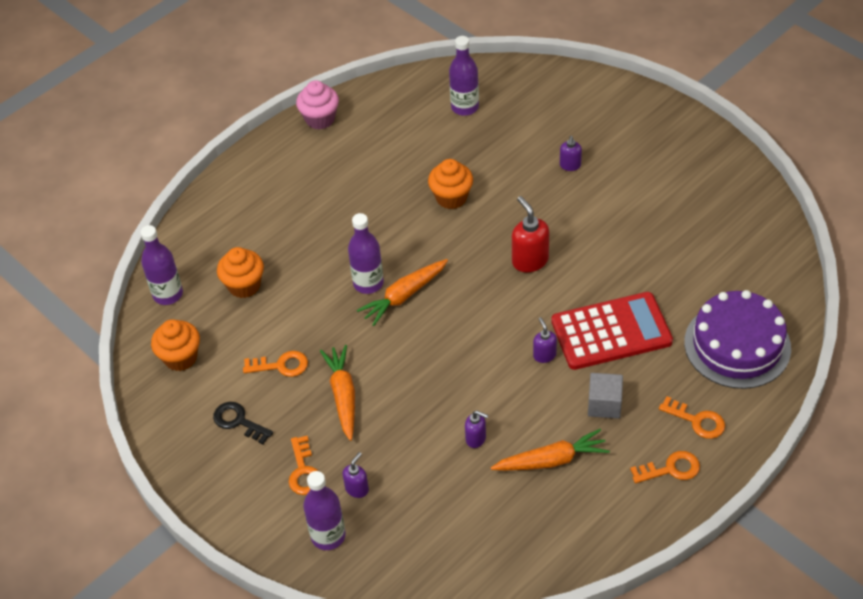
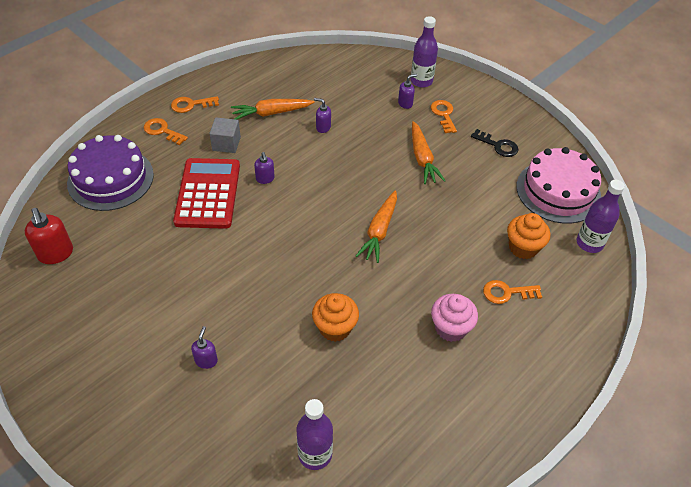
camera: 175 degrees right, 0 degrees up
(180, 357) = (558, 191): orange cupcake -> pink cake
(281, 365) = (475, 181): orange key -> orange key (507, 292)
(320, 119) = (489, 446): pink cupcake -> pink cupcake (450, 328)
(357, 489) = (405, 103): purple soap dispenser -> purple soap dispenser turned 150 degrees counterclockwise
(368, 283) = (411, 244): purple bottle -> none
(404, 296) = (379, 231): orange carrot -> orange carrot turned 150 degrees clockwise
(530, 260) = (265, 257): red soap dispenser -> red soap dispenser (56, 254)
(611, 331) = (208, 193): red calculator -> red calculator turned 105 degrees clockwise

